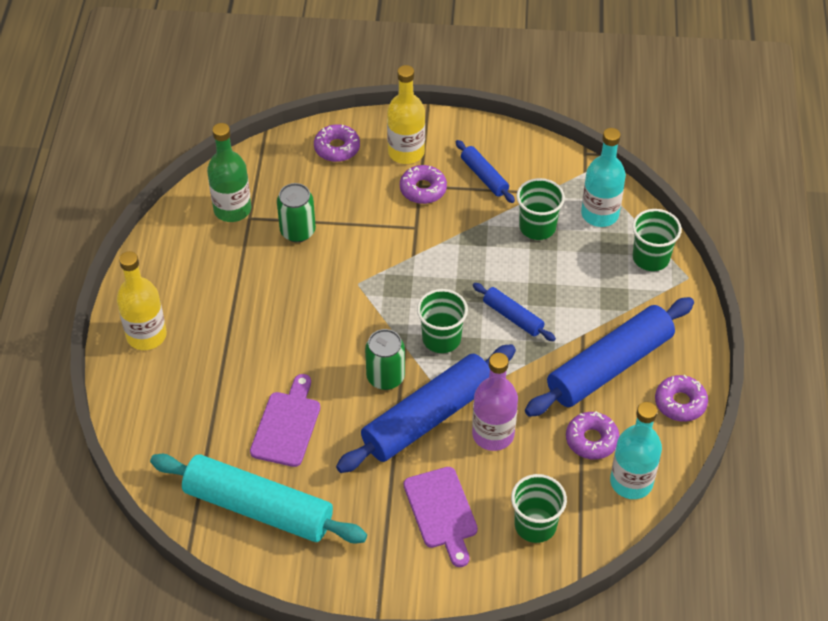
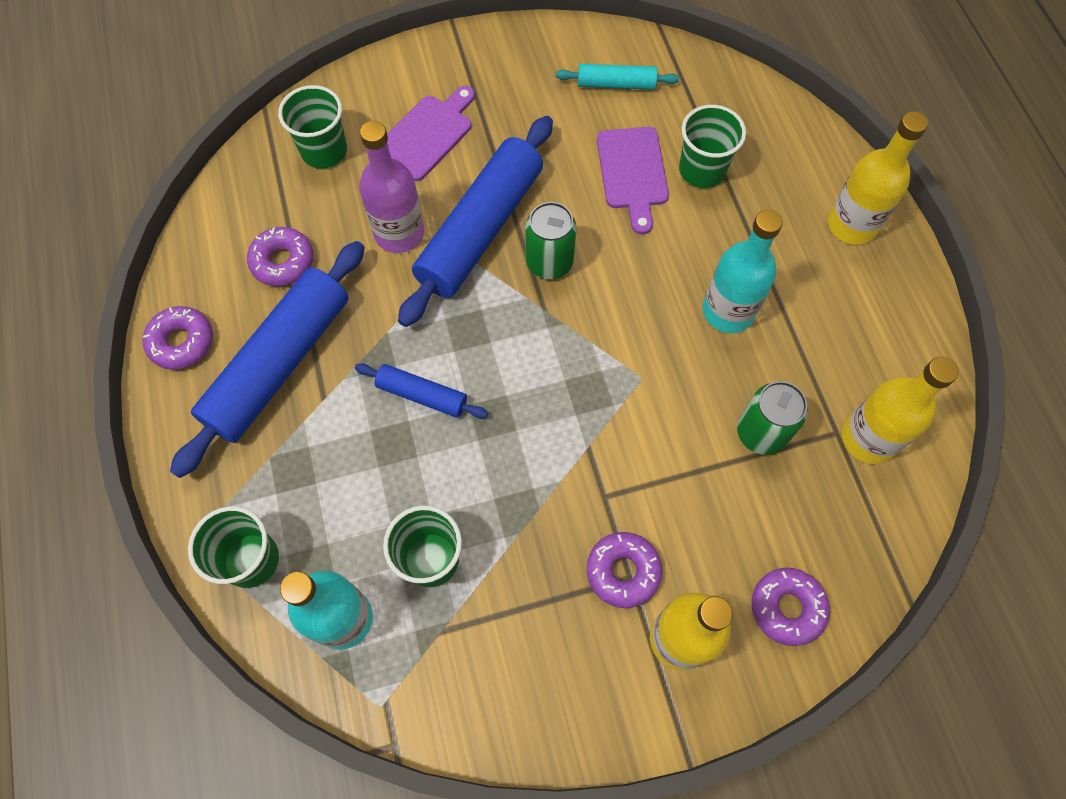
camera: 160 degrees right, 15 degrees up
(232, 209) = (868, 438): green bottle -> yellow bottle
(258, 508) = (616, 84): turquoise rolling pin -> turquoise rolling pin, size x0.48
(441, 338) = (502, 334): green cup -> green cup (702, 170)
(441, 512) = (427, 135): purple cutting board -> purple cutting board turned 75 degrees clockwise
(484, 176) = (541, 632): blue rolling pin -> none
(631, 482) = (227, 227): turquoise bottle -> turquoise bottle (728, 311)

